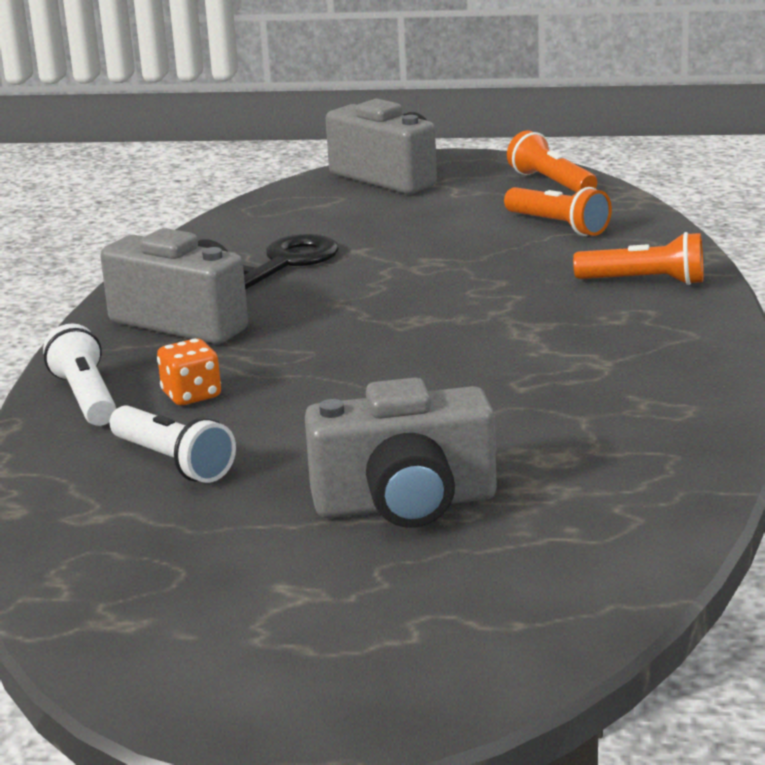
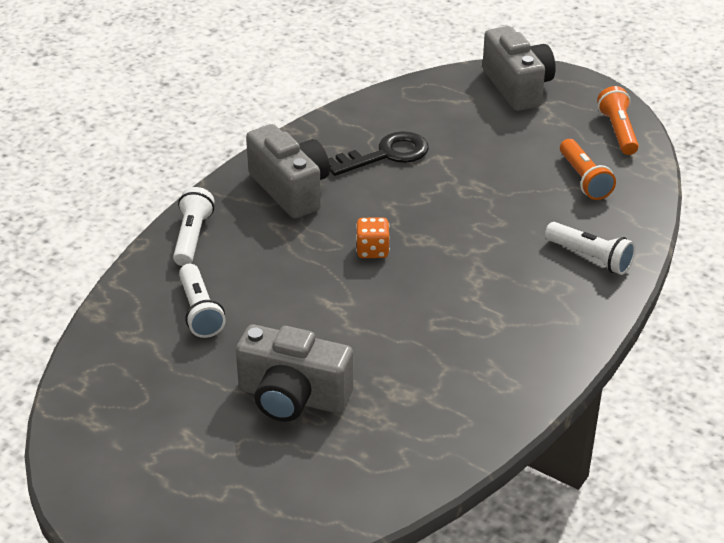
camera: 25 degrees right, 15 degrees up
(191, 395) = (248, 258): orange dice -> orange dice (372, 250)
(644, 282) = (590, 257): orange flashlight -> white flashlight

